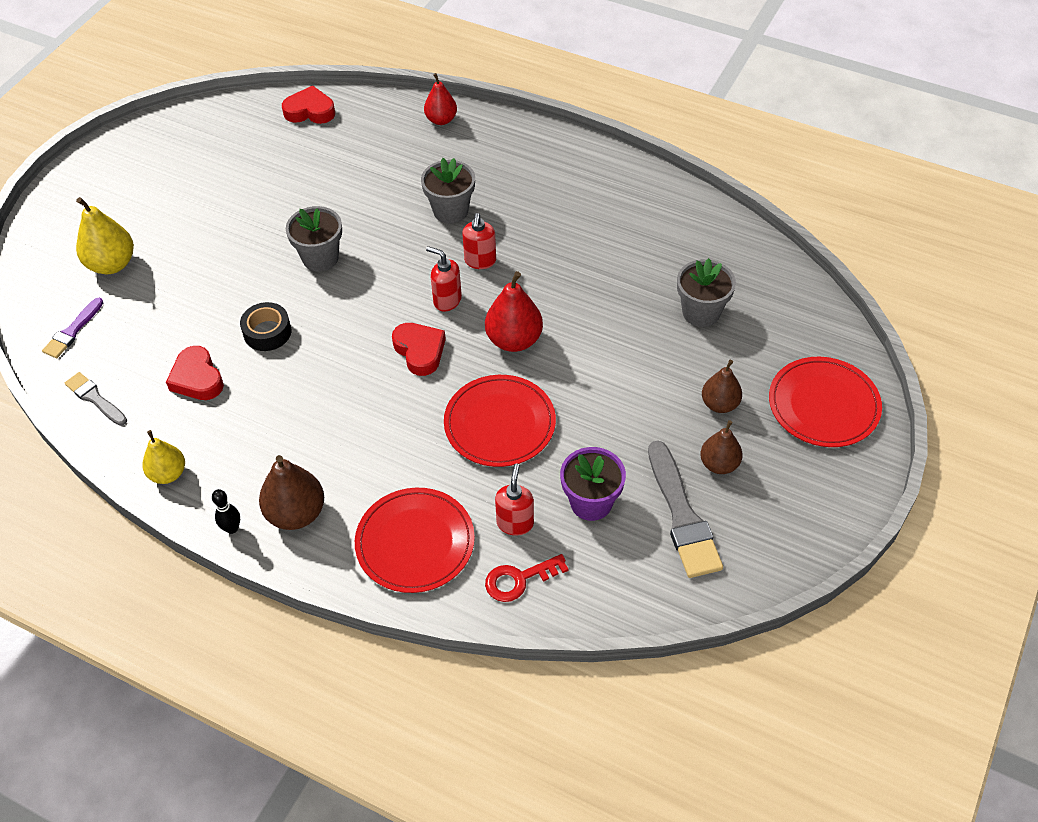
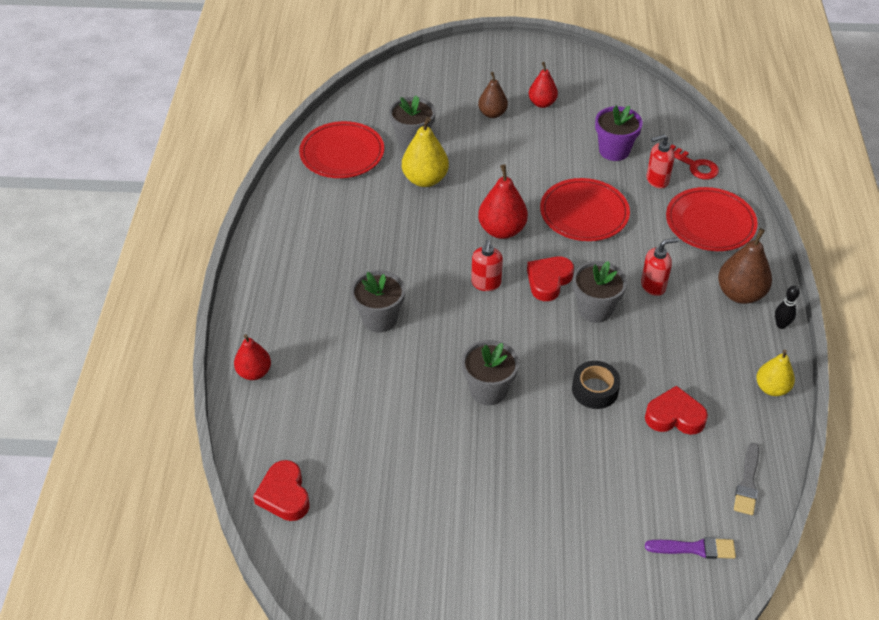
camera: 115 degrees left, 5 degrees down
(112, 264) = (597, 565): yellow pear -> yellow pear (425, 179)
(197, 378) = (674, 416): red heart -> red heart turned 120 degrees counterclockwise
(359, 373) = (595, 309): none -> grey flower pot
(480, 261) = (430, 278): red soap dispenser -> red soap dispenser (653, 286)
(682, 516) = (593, 110): grey brush -> none
(719, 464) = (542, 103): brown pear -> red pear
(823, 405) = (462, 70): red plate -> red plate (342, 153)

